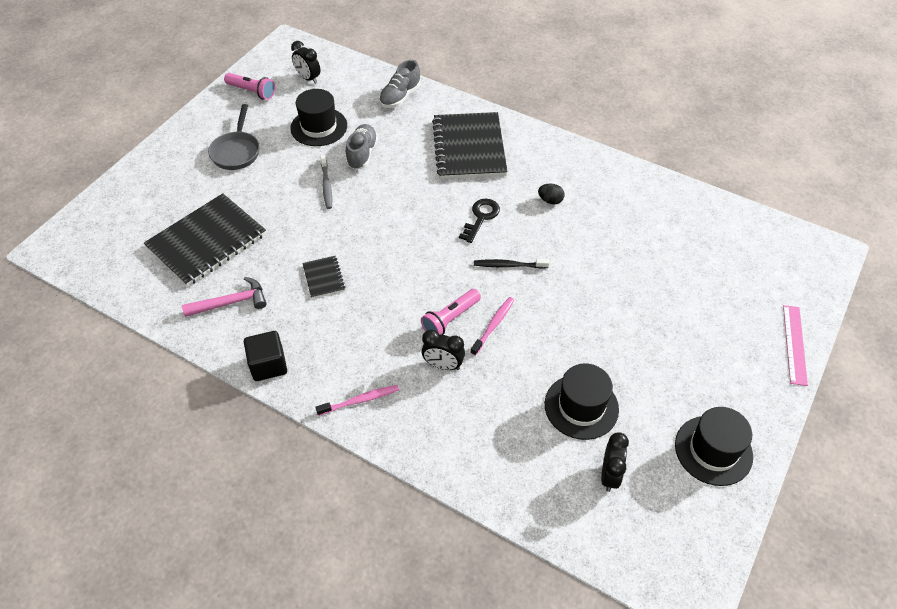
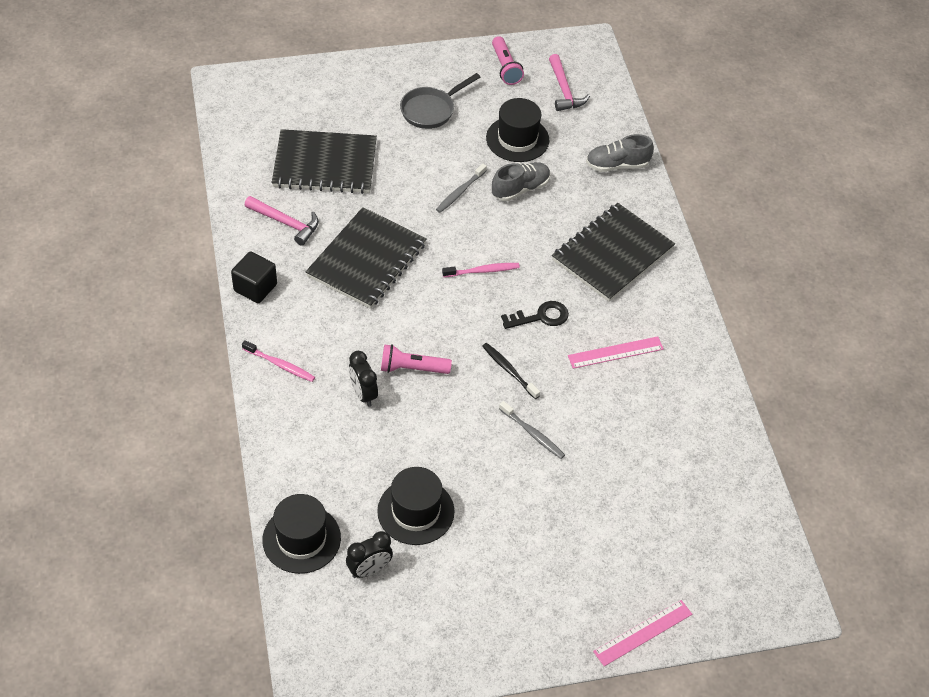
camera: 45 degrees right, 0 degrees up
(308, 78) = (564, 90): black clock -> pink hammer
(324, 278) = (367, 260): black notebook -> black notebook, size x2.21
(493, 325) = (436, 401): pink toothbrush -> pink toothbrush (482, 271)
(550, 200) = (615, 352): black egg -> pink ruler
(576, 290) = (533, 434): none -> grey toothbrush
(713, 450) = (463, 630): black hat -> black hat (301, 539)

